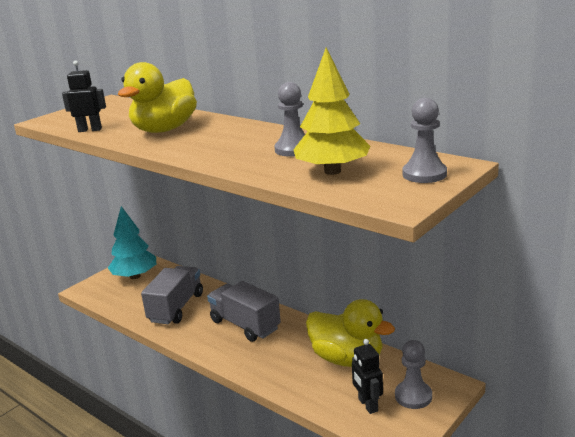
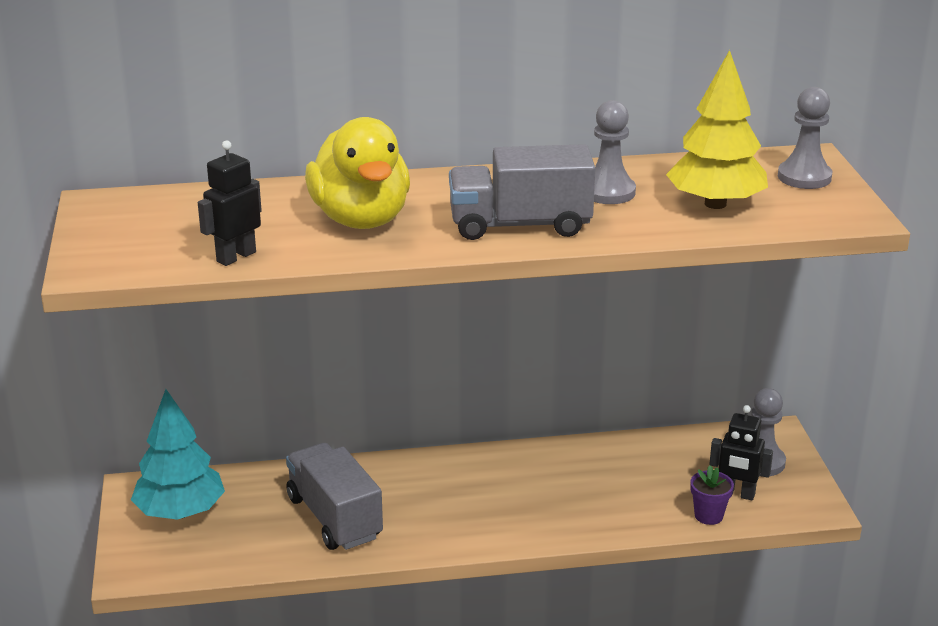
camera: 50 degrees left, 5 degrees up
(245, 325) = (467, 489): grey truck -> grey truck (520, 225)
(331, 407) = (708, 516): none -> purple flower pot
(347, 359) = (644, 462): yellow duck -> none

